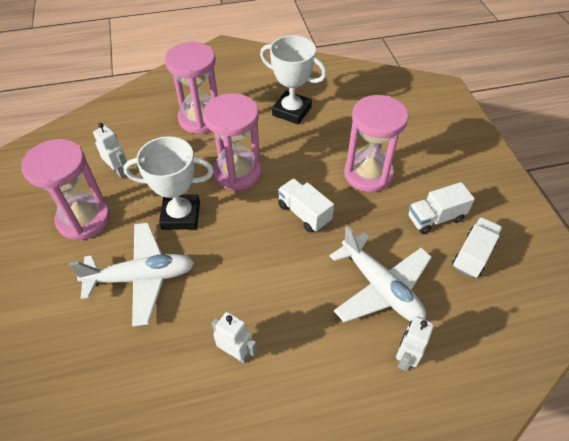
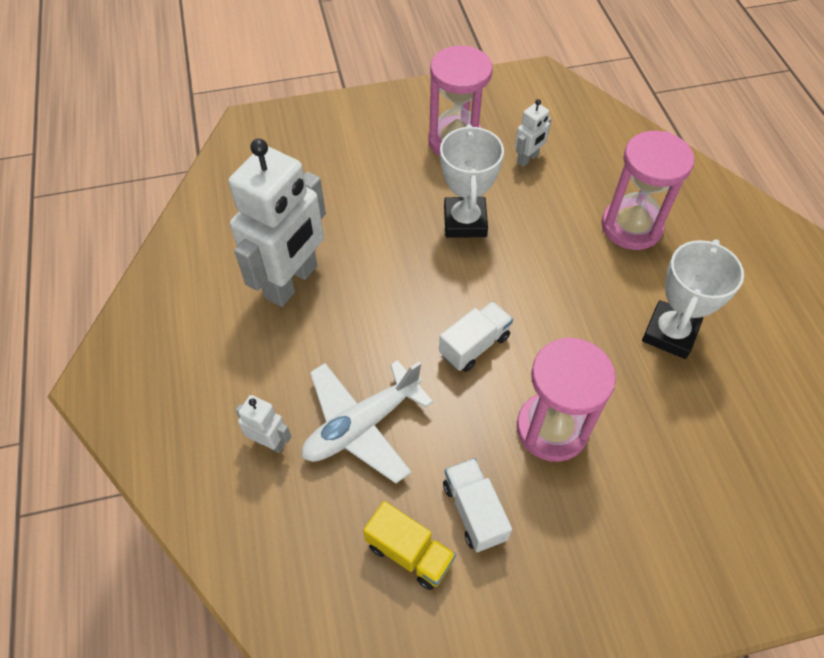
camera: 90 degrees right, 5 degrees up
(141, 277) = (382, 197): white plane -> none
(236, 353) = (292, 282): white robot -> white robot, size x2.27
(237, 172) = (538, 272): pink hourglass -> none
(473, 255) = (409, 552): white truck -> yellow truck

